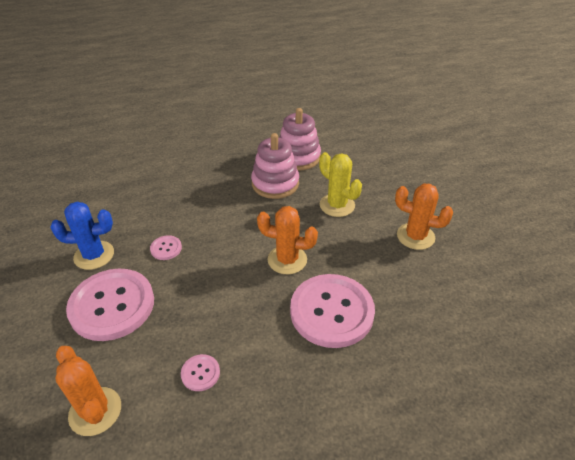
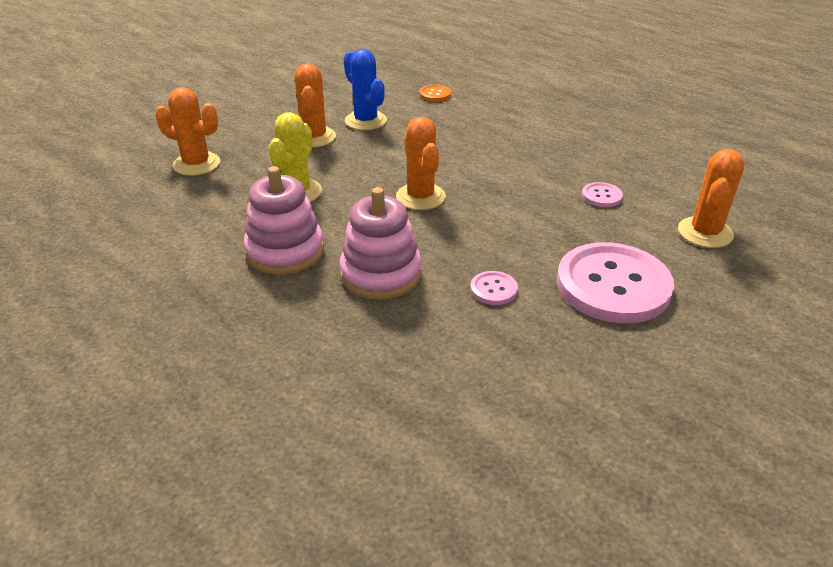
camera: 120 degrees left, 5 degrees down
(94, 255) = (573, 348): blue cactus -> blue cactus (365, 121)
(298, 157) = (202, 253): pink stacking toy -> pink stacking toy (381, 274)
(331, 311) = (460, 155): pink button -> none
(404, 174) = (196, 164): none -> orange cactus
(473, 355) = (435, 94): none -> orange button

